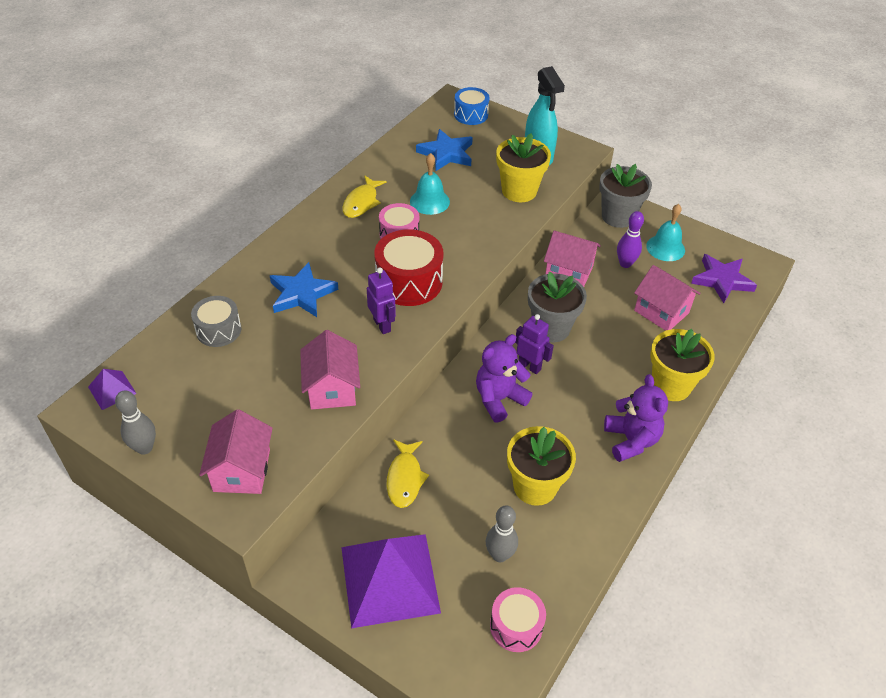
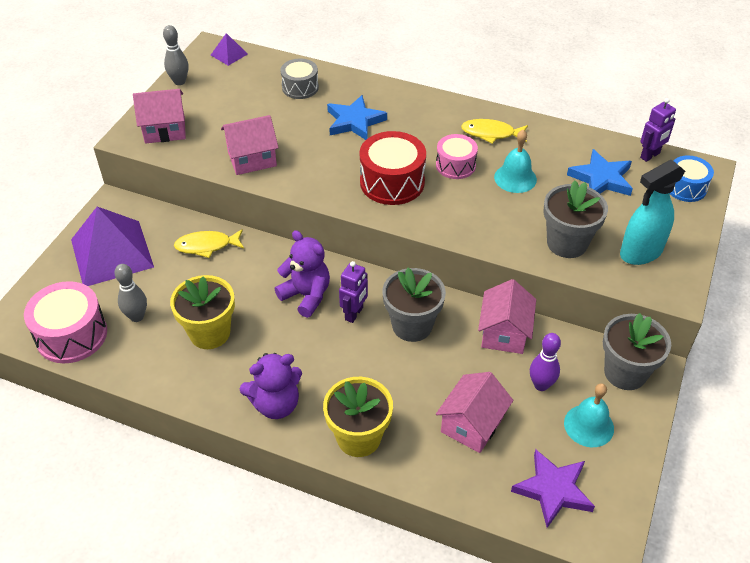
camera: 80 degrees right, 0 degrees up
(382, 325) = (331, 175): purple robot -> purple robot (650, 155)
(516, 626) = (71, 335): pink drum -> pink drum, size x1.59
(519, 191) = (567, 243): yellow flower pot -> grey flower pot

